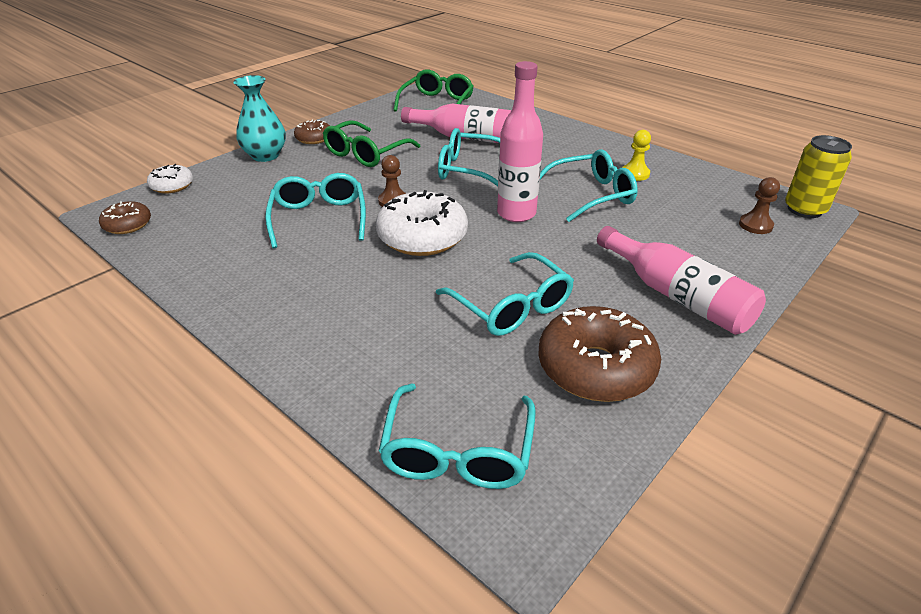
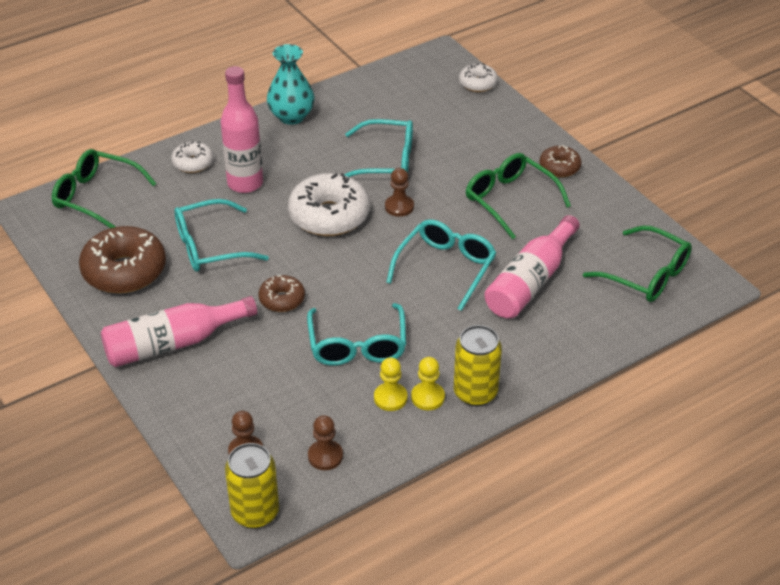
camera: 105 degrees right, 5 degrees up
(128, 225) = (416, 66): brown donut -> brown donut (282, 299)
(265, 155) = (525, 134): turquoise vase -> turquoise vase (291, 116)
(349, 364) = (193, 163): none -> white donut
(457, 451) = (96, 196): turquoise glasses -> green glasses
(516, 214) = (343, 281): pink bottle -> pink bottle (245, 183)
(599, 145) = (475, 393): none -> yellow can
(620, 160) = (428, 397): none -> yellow pawn
(719, 190) = (325, 456): none -> brown pawn

